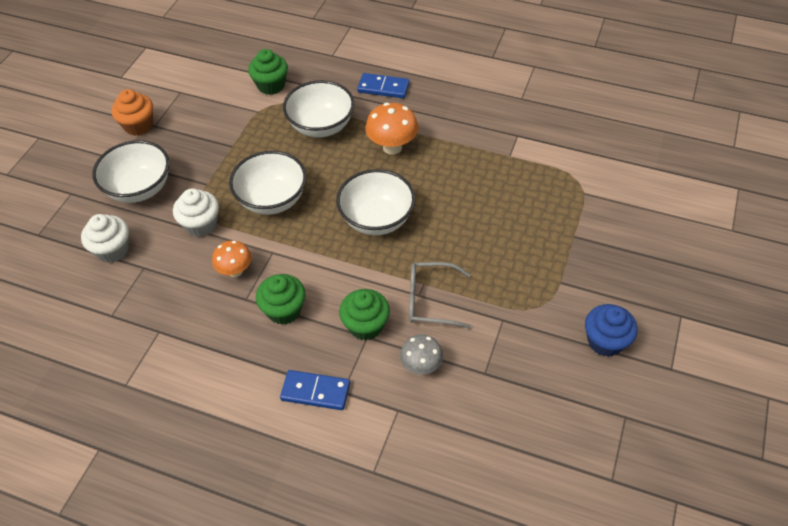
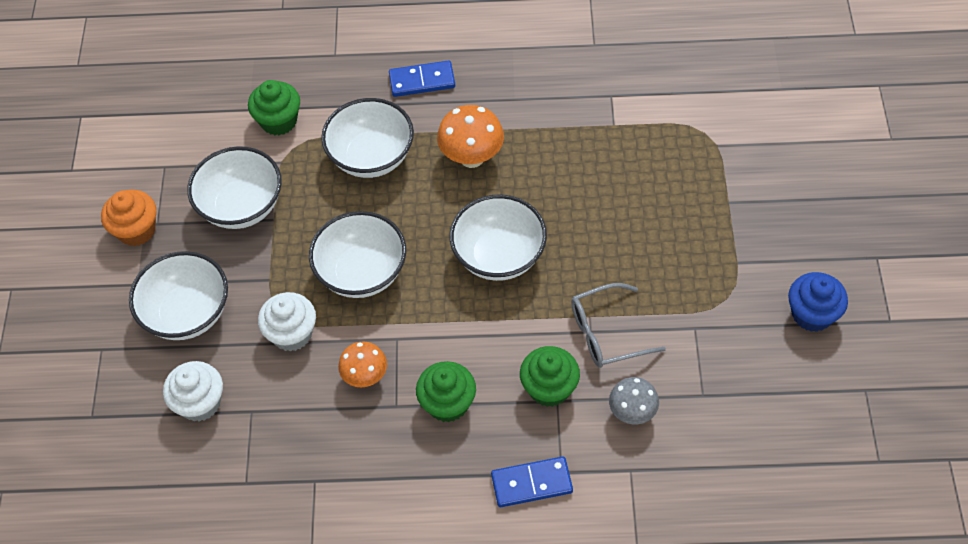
camera: 20 degrees left, 5 degrees up
(215, 131) = (242, 206): none -> white bowl

